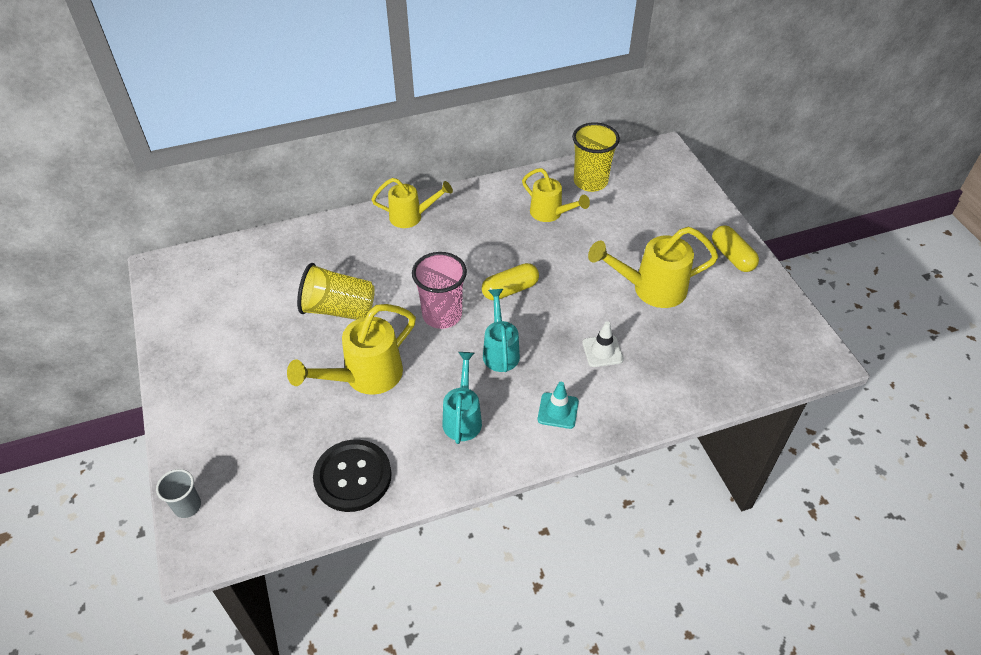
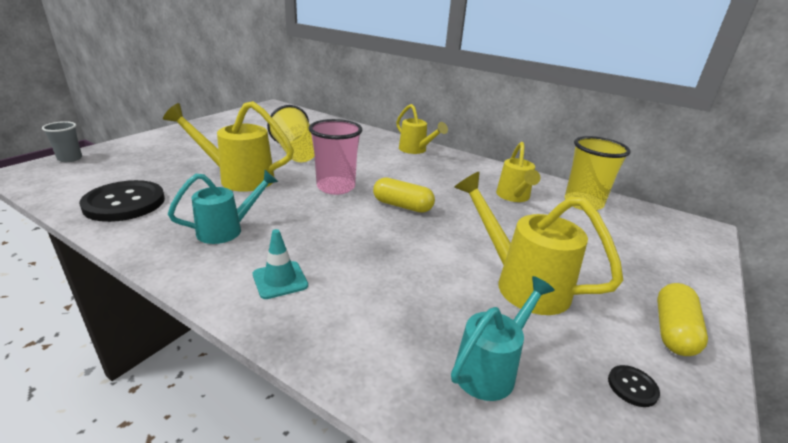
camera: 50 degrees right, 20 degrees down
(500, 350) = (326, 223): turquoise watering can -> turquoise watering can (491, 368)
(602, 351) = (393, 281): white traffic cone -> none
(751, 307) = (632, 387): none -> black button

